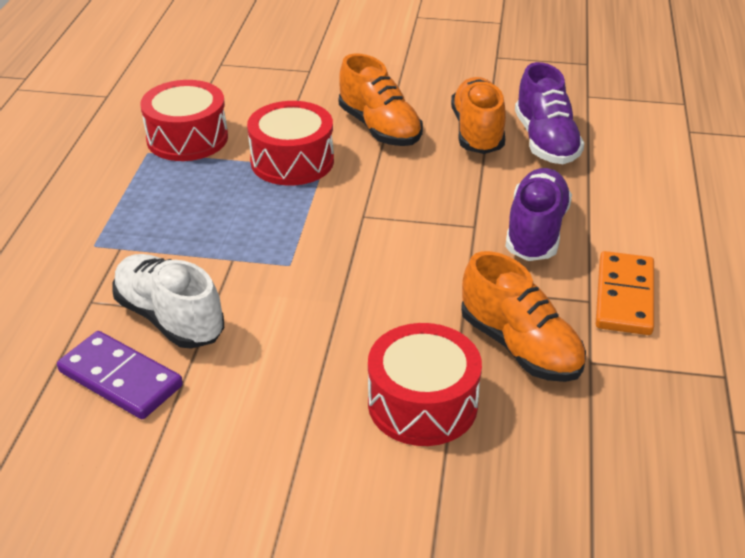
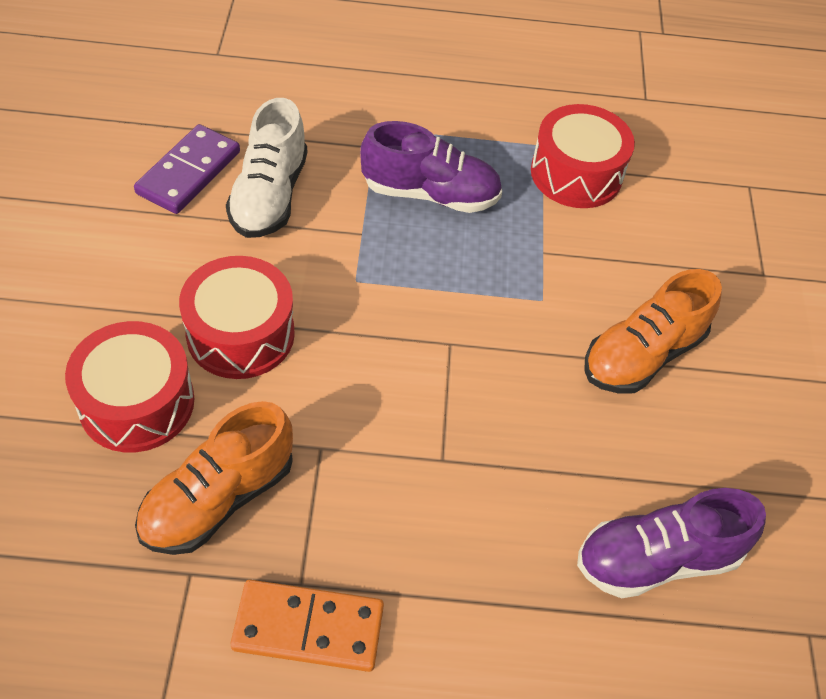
camera: 80 degrees right, 15 degrees up
(170, 318) = (269, 195): white shoe -> white shoe turned 150 degrees clockwise
(292, 161) = (549, 270): red drum -> red drum (240, 334)
(477, 132) = (661, 470): orange shoe -> none
(536, 231) = (438, 530): purple shoe -> purple shoe (430, 194)

